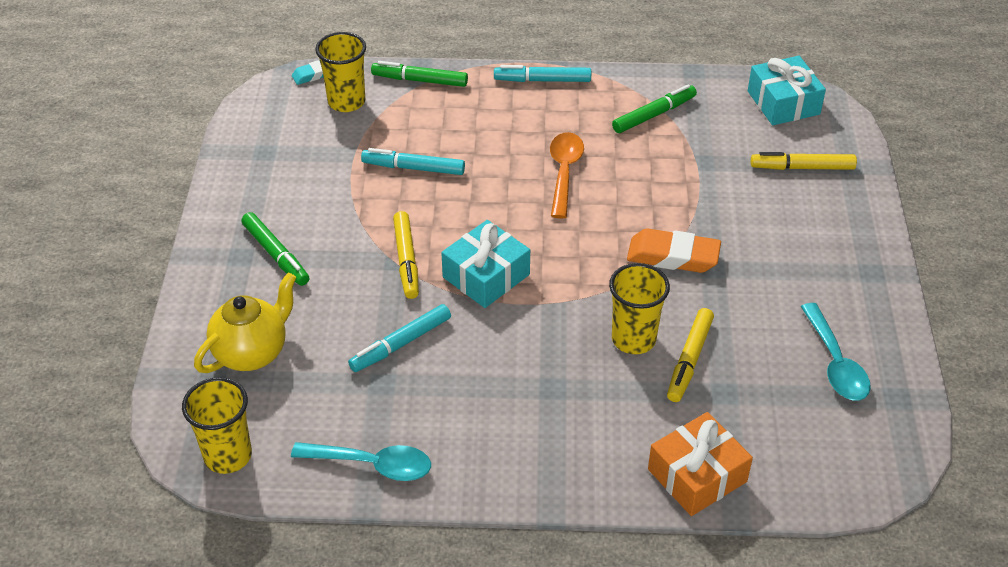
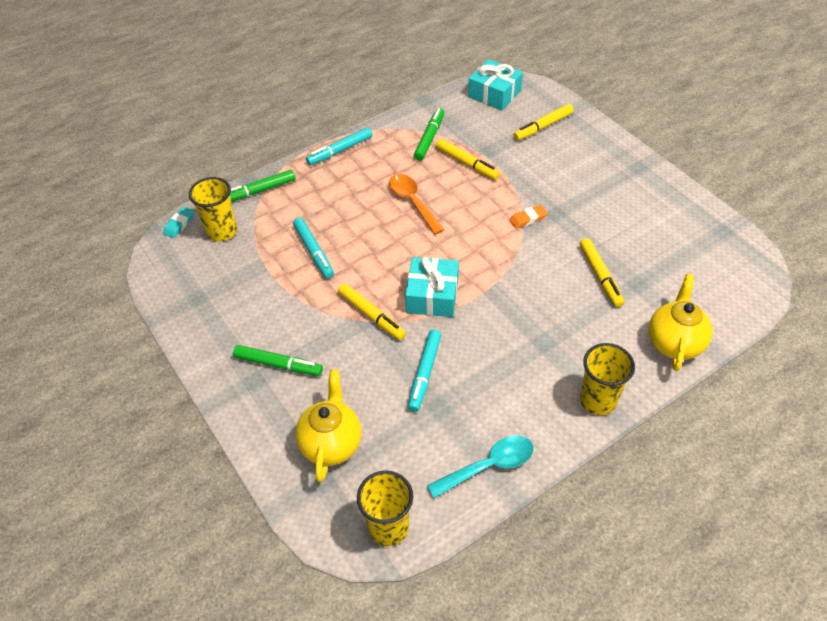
camera: 35 degrees left, 5 degrees up
(413, 168) = (314, 251): turquoise marker -> turquoise marker turned 90 degrees counterclockwise
(633, 339) = (557, 282): yellow cup -> yellow cup (598, 400)
(667, 163) = (467, 163): none -> yellow marker
(673, 256) = (528, 219): orange eraser -> orange eraser, size x0.56
(697, 475) = (674, 343): orange gift -> yellow teapot
(835, 363) = (674, 230): turquoise spoon -> none

